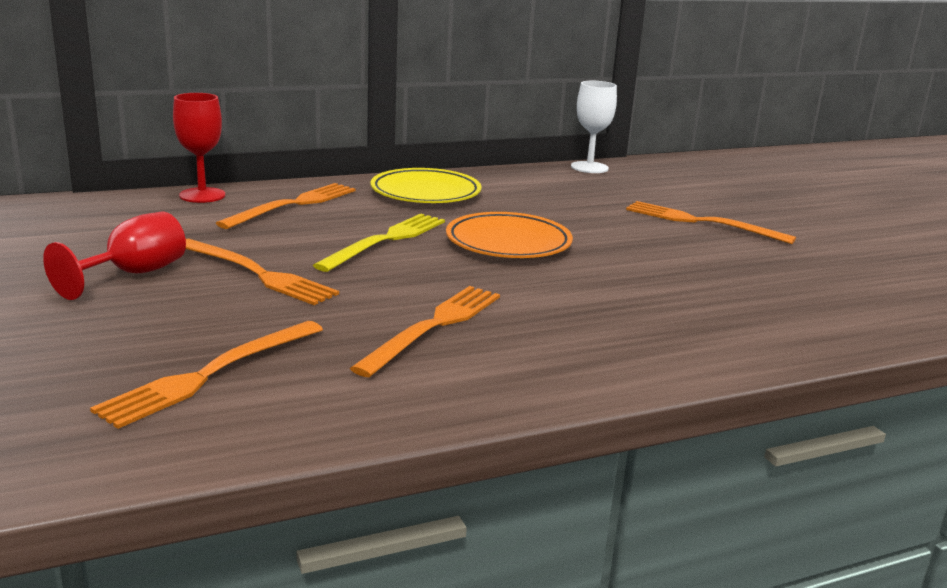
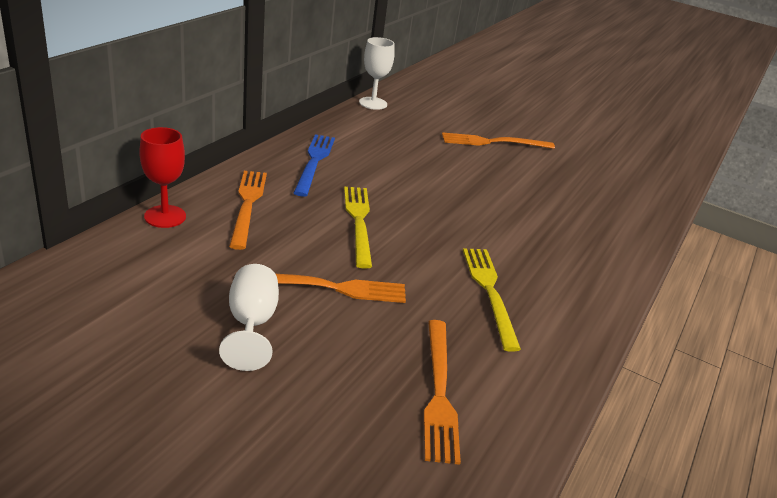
camera: 40 degrees left, 10 degrees up
(133, 274) = (251, 324): red goblet -> white goblet
(425, 193) = (314, 162): yellow plate -> blue fork
(434, 327) = (489, 292): orange fork -> yellow fork
(508, 243) = (427, 198): orange plate -> none

